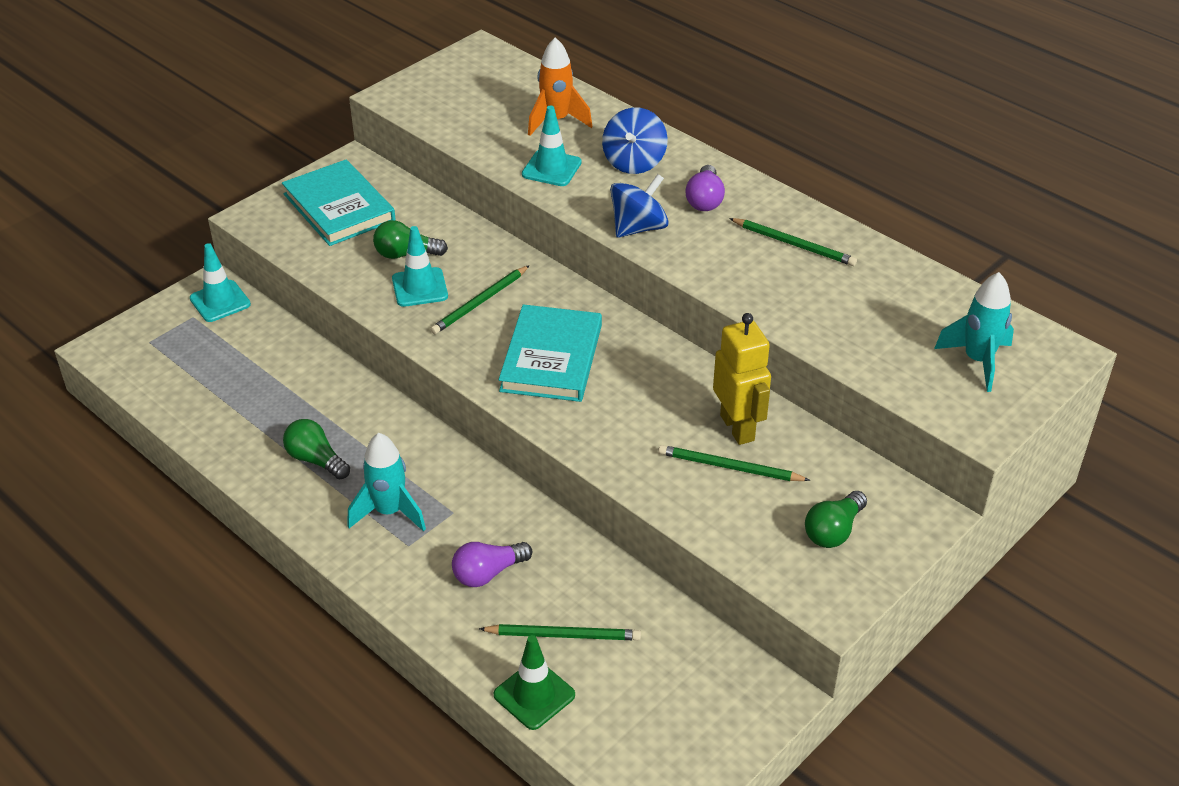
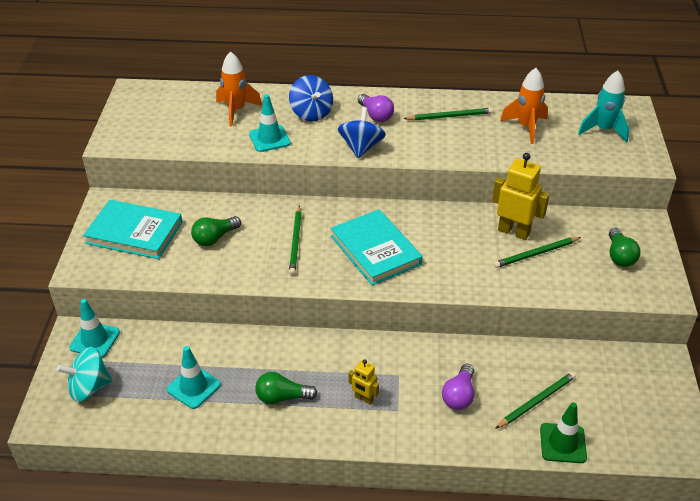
camera: 40 degrees left, 0 degrees up
(166, 343) = (89, 388): none -> turquoise spinning top
(389, 512) = (363, 399): turquoise rocket -> yellow robot
(420, 287) = (249, 253): turquoise traffic cone -> turquoise traffic cone (193, 387)
(874, 305) = (526, 127): none -> orange rocket

